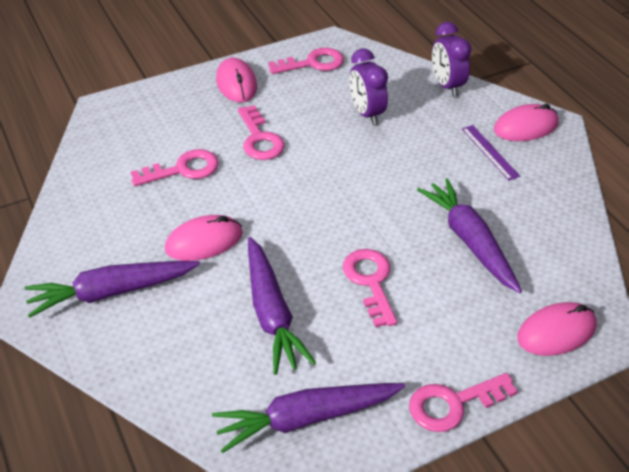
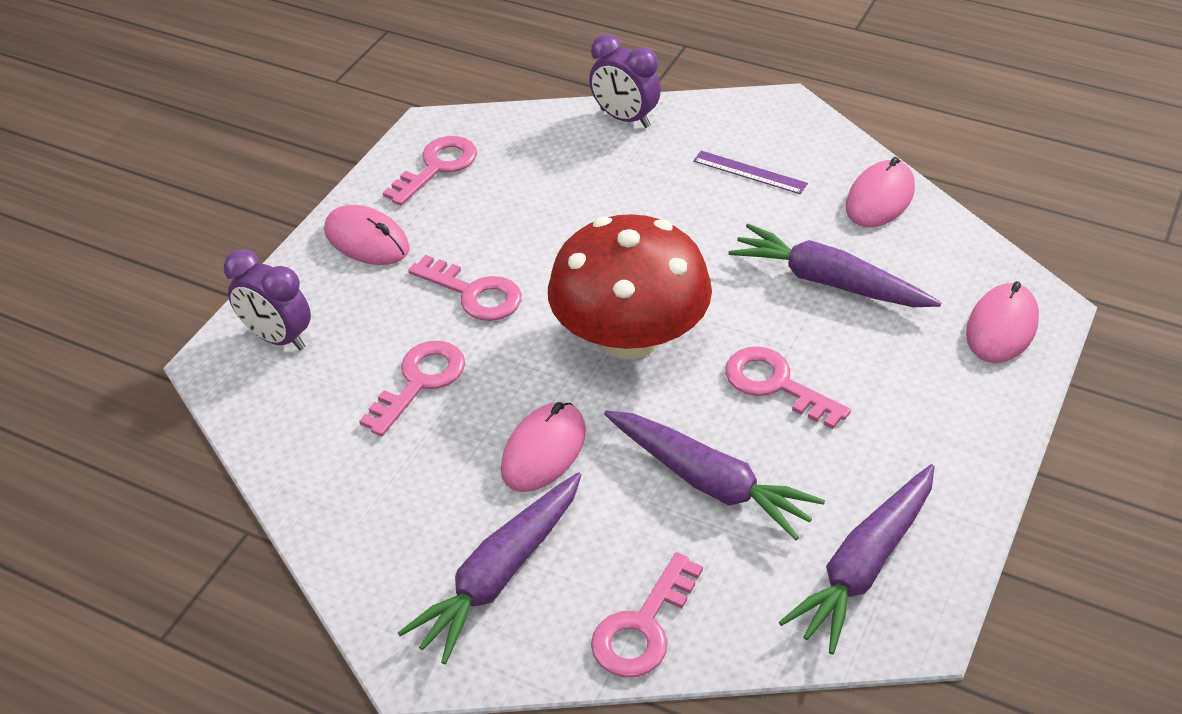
camera: 35 degrees left, 0 degrees up
(316, 207) = (630, 337): none -> red mushroom
(366, 113) = (569, 197): purple clock -> purple clock (278, 338)
(453, 404) = (983, 458): pink key -> pink key (643, 628)
(526, 127) = (757, 124): pink mouse -> pink mouse (880, 198)

